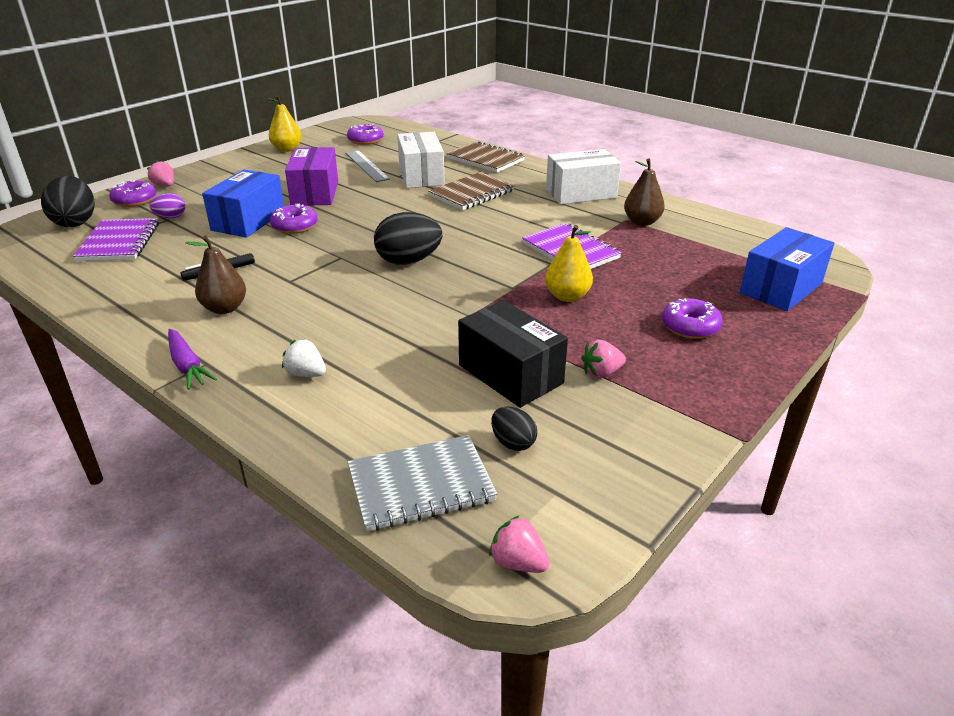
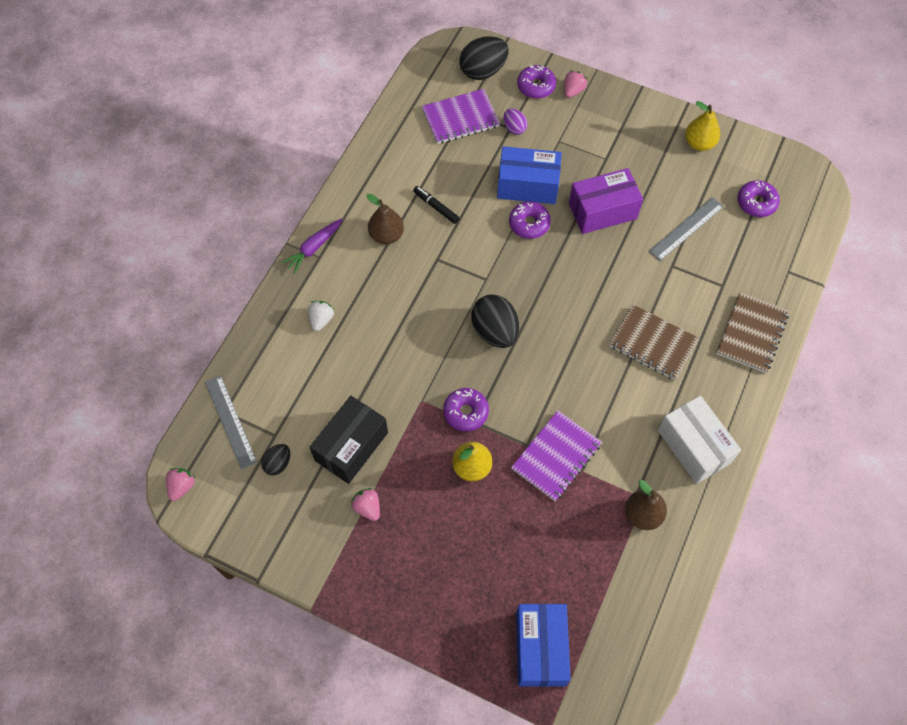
camera: 75 degrees right, 30 degrees up
(421, 176) = (680, 286): white box -> none
(421, 485) = (231, 421): grey notebook -> grey ruler
(690, 327) = (449, 569): purple donut -> purple donut (466, 412)
(781, 288) = (540, 648): blue box -> blue box turned 60 degrees clockwise

